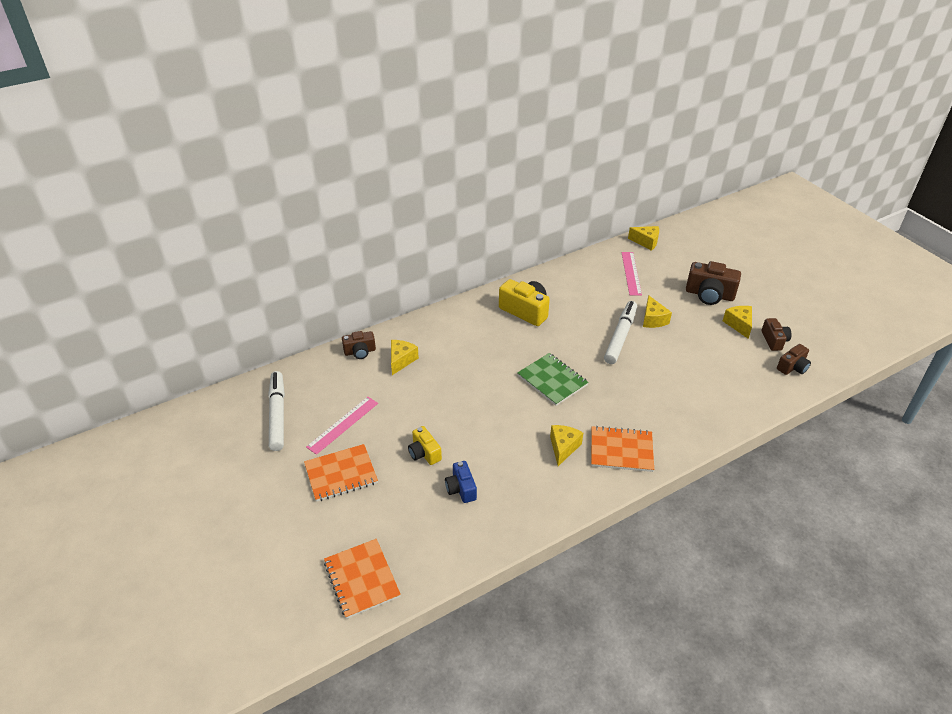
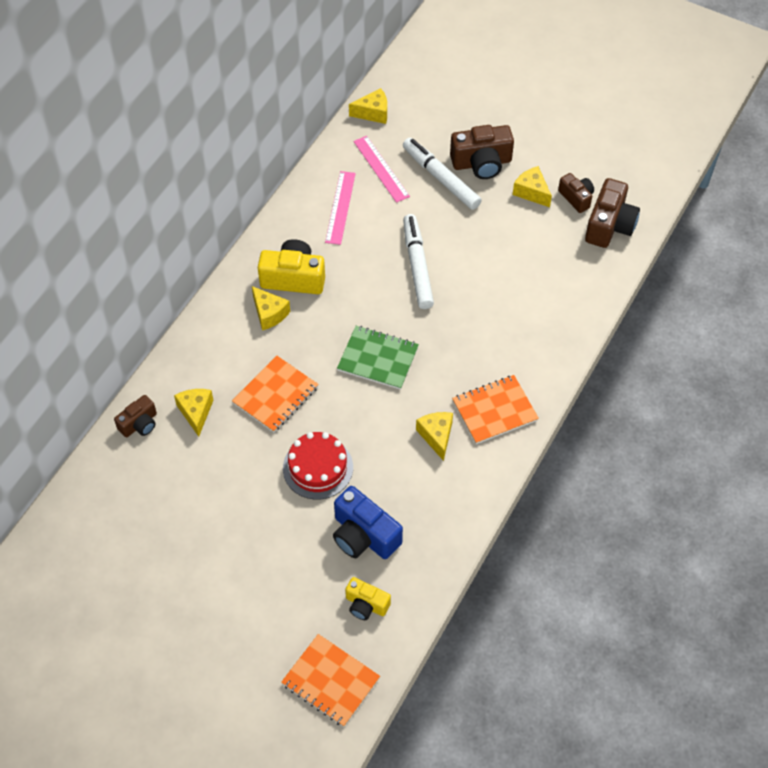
camera: 30 degrees left, 15 degrees up
(277, 415) = (105, 551): white marker -> white marker (441, 178)
(341, 474) = (229, 583): orange notebook -> orange notebook (275, 395)
(343, 425) = (188, 525): pink ruler -> pink ruler (340, 207)
(424, 453) = (299, 514): yellow camera -> yellow camera (366, 605)
(459, 429) = (318, 468): none -> red cake
(461, 489) = (364, 535): blue camera -> blue camera, size x1.66
(653, 319) = (439, 226): yellow cheese -> yellow cheese (269, 313)
(792, 367) = (609, 225): brown camera -> brown camera, size x1.66

